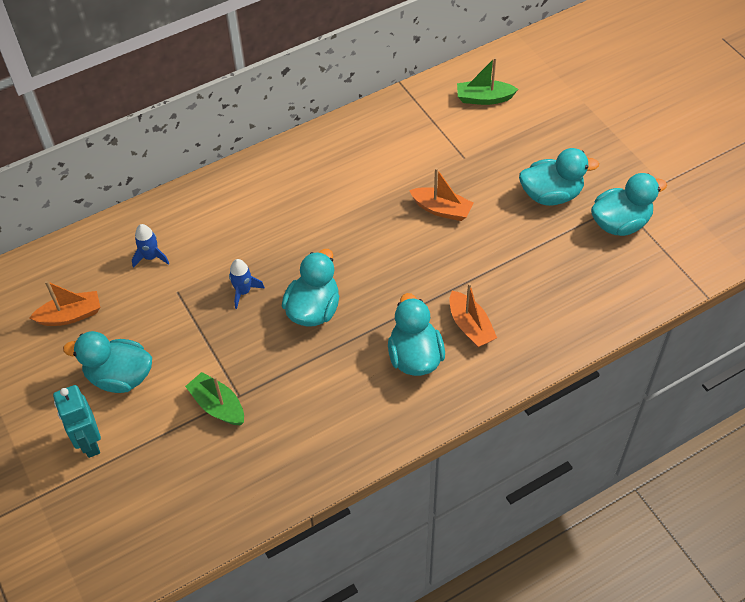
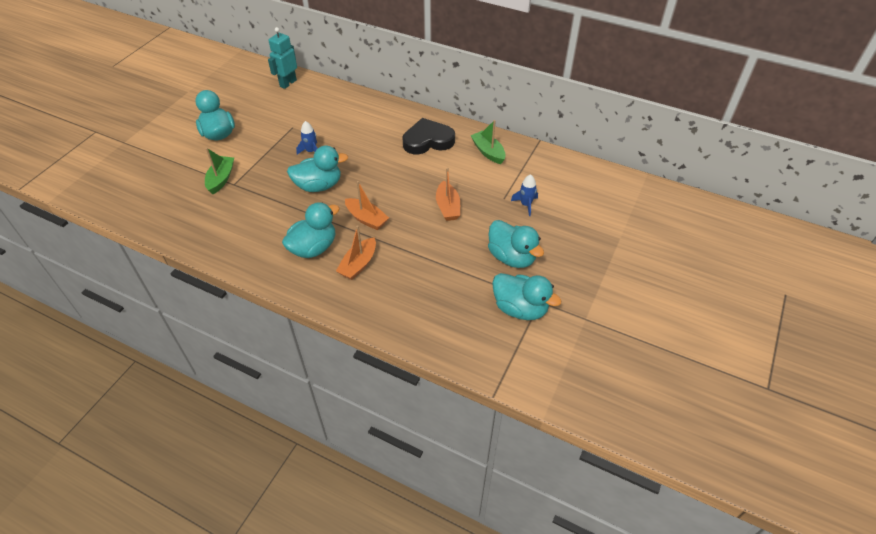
camera: 55 degrees right, 5 degrees down
(70, 315) = (248, 98): orange boat -> orange boat (366, 219)
(89, 443) = (168, 144): turquoise robot -> turquoise robot (288, 83)
(151, 257) = (309, 106): blue rocket -> blue rocket (525, 204)
(319, 174) = (428, 140): none -> black heart
(484, 98) = (567, 185): green boat -> green boat (488, 152)

